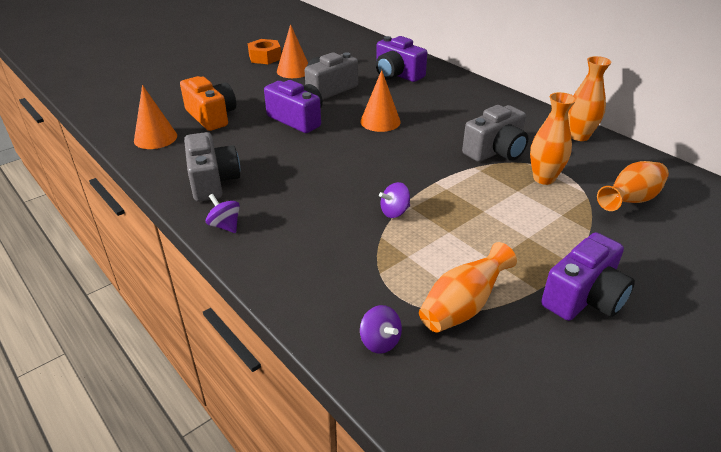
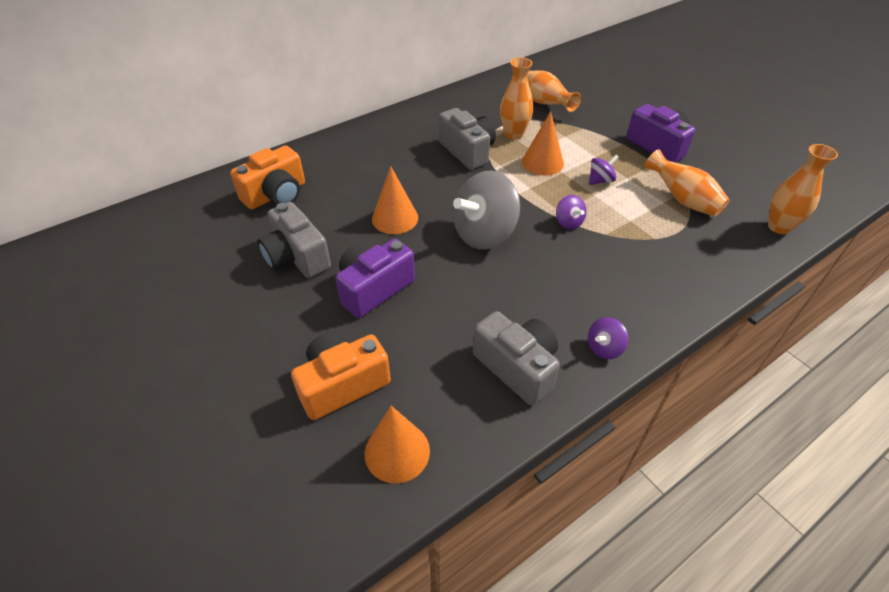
camera: 85 degrees left, 10 degrees up
(212, 181) = (517, 367): grey camera -> grey camera turned 60 degrees clockwise
(265, 57) = (148, 328): orange nut -> none
(294, 71) = (219, 292): orange cone -> orange cone (542, 162)
(367, 163) = (484, 234): none -> grey spinning top
(380, 342) = (731, 244): purple spinning top -> purple spinning top (600, 180)
(397, 74) = (276, 195): purple camera -> orange camera
(579, 136) = (447, 104): orange vase -> orange vase (779, 227)

